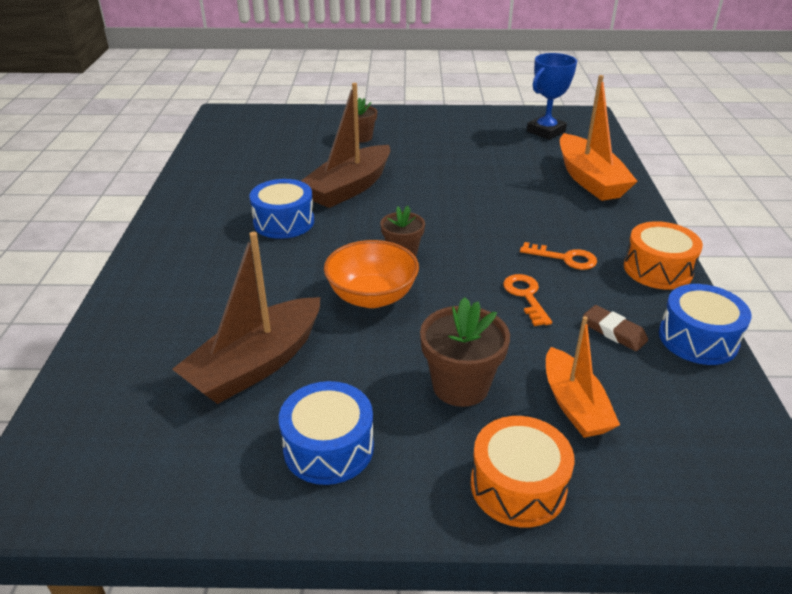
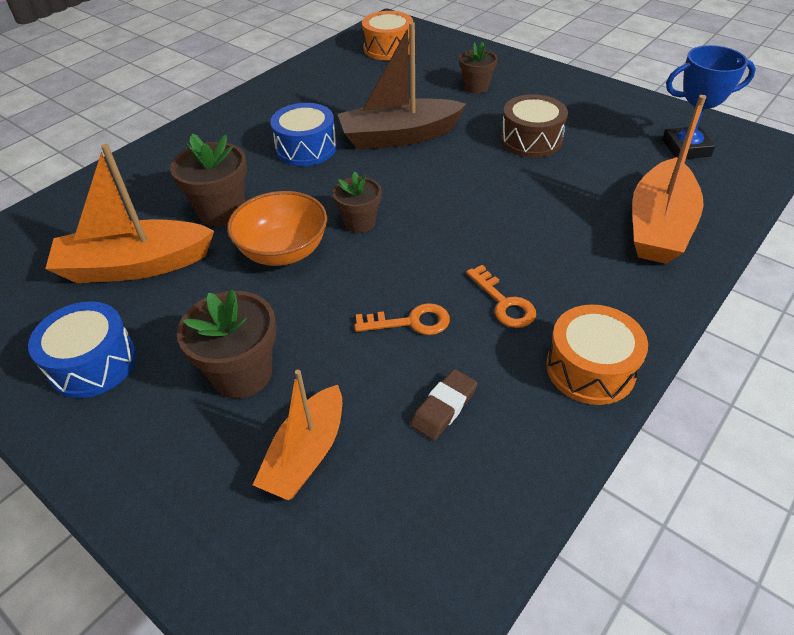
camera: 40 degrees right, 10 degrees up
(256, 364) = (135, 266): brown boat -> orange boat
(276, 293) = (222, 211): none -> brown flower pot
(447, 158) = (531, 140): none -> brown drum
(518, 486) = (165, 491): orange drum -> orange drum (388, 48)
(526, 296) = (410, 322): orange key -> orange key turned 60 degrees clockwise
(614, 332) = (444, 408): brown eraser -> brown eraser turned 45 degrees clockwise
(698, 339) = (522, 470): blue drum -> none

